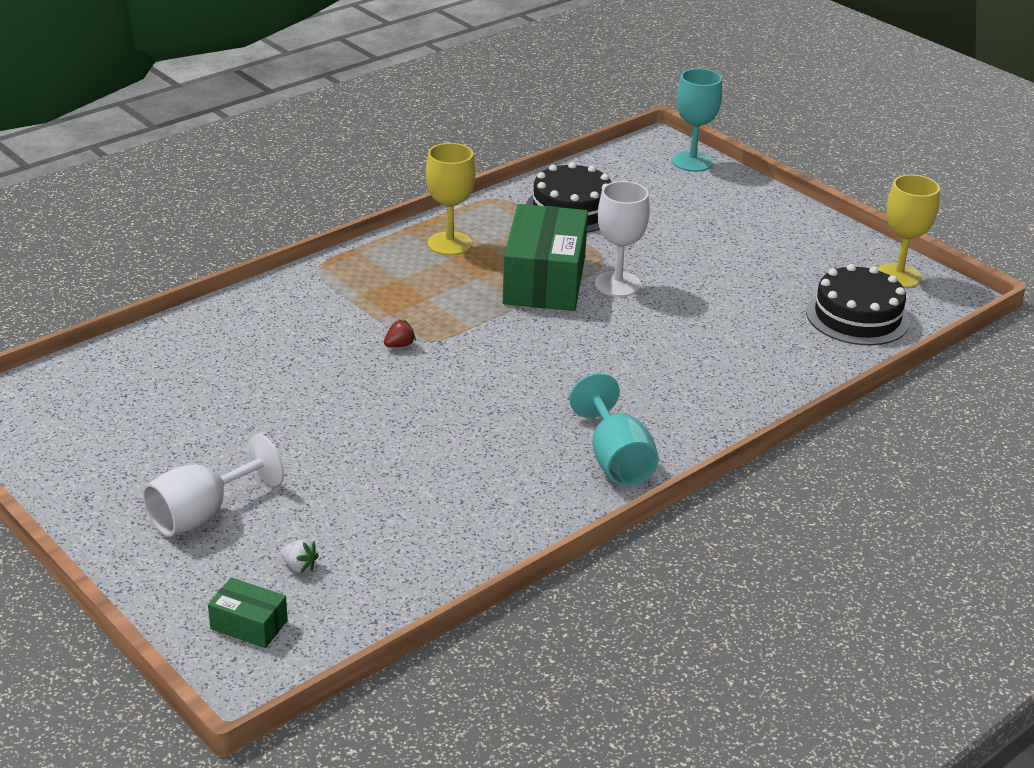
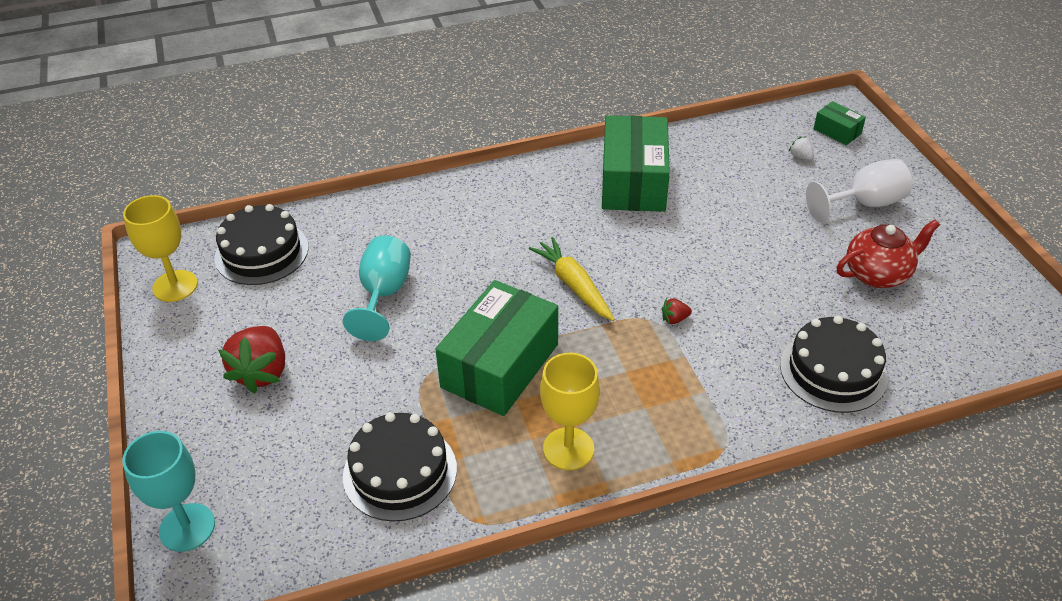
camera: 155 degrees left, 10 degrees up
(184, 431) = (878, 274): none -> red teapot
(229, 335) = (833, 371): none -> black cake
(515, 477) = (633, 182): none -> green box
(518, 353) = (573, 285): none -> yellow carrot
(616, 460) = (556, 178): turquoise goblet -> turquoise goblet (383, 294)
(617, 284) = (434, 342): white goblet -> none
(742, 238) = (262, 372): none -> red strawberry

